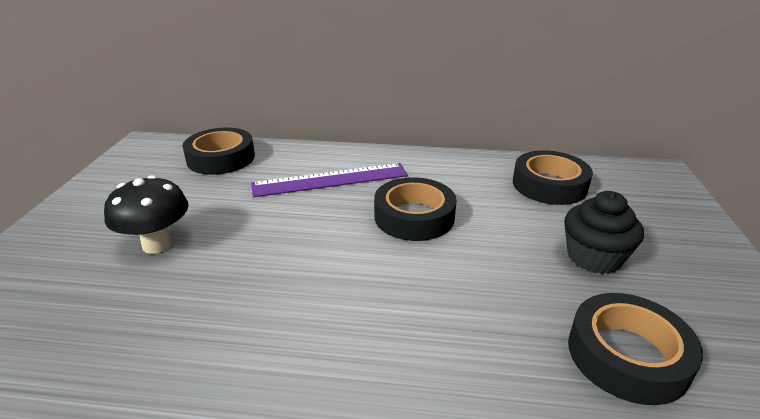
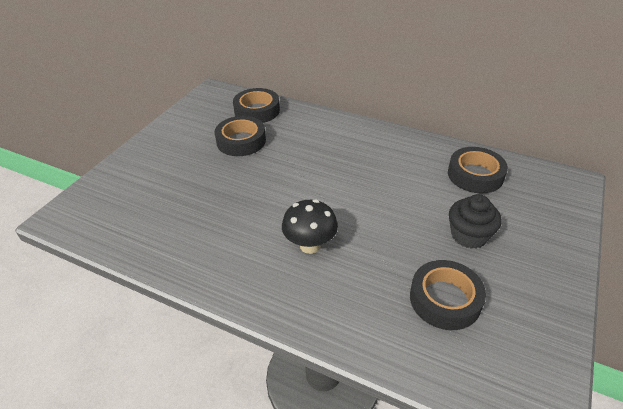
camera: 20 degrees right, 10 degrees up
(157, 244) = (204, 168): black mushroom -> black mushroom (310, 245)
(330, 180) = (321, 141): purple ruler -> none
(414, 217) = (364, 180): black tape -> black tape (241, 141)

